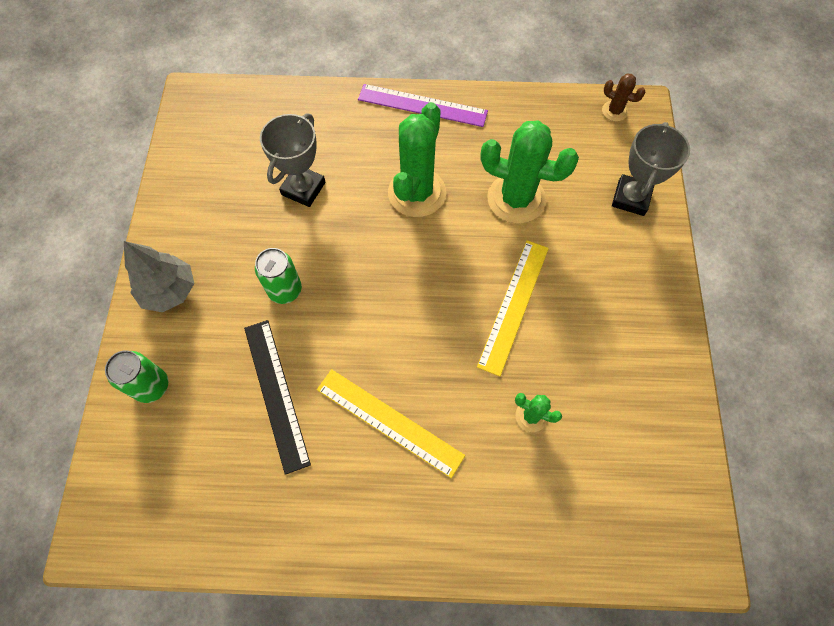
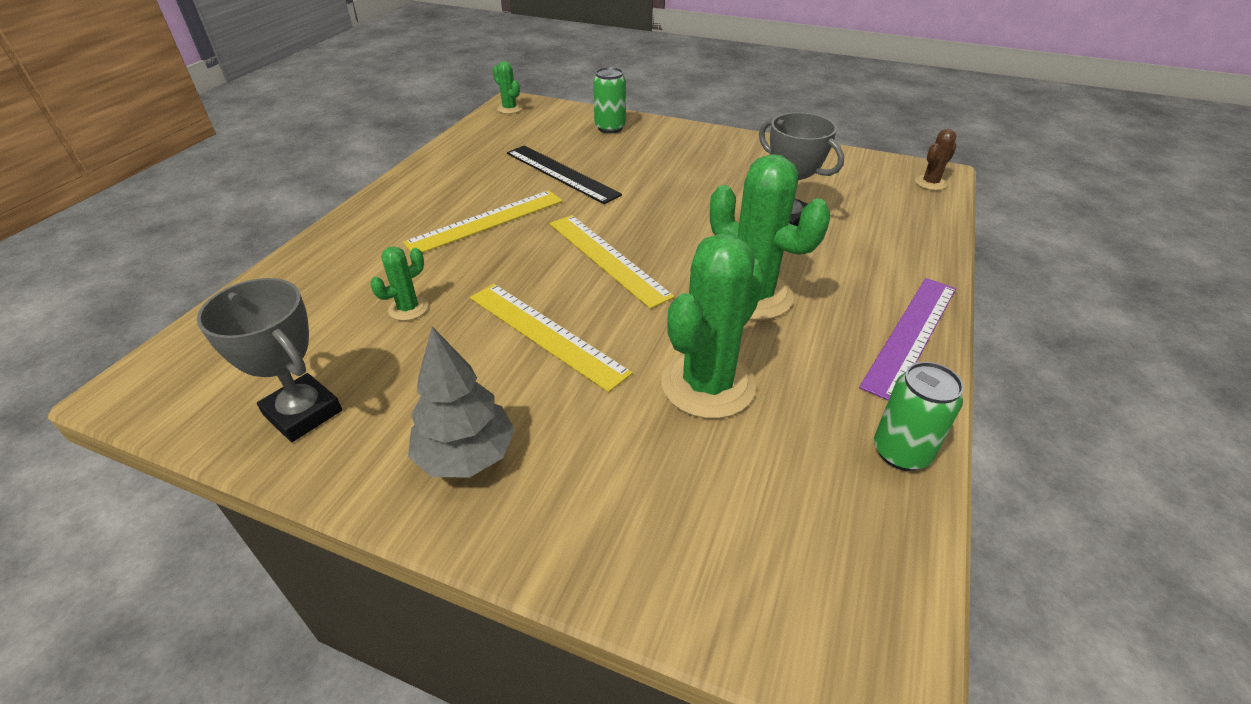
camera: 110 degrees right, 25 degrees down
(116, 535) = (509, 109): none -> green cactus
(169, 291) = (694, 141): grey tree -> grey tree (466, 456)
(276, 394) = (561, 173): black ruler -> black ruler turned 45 degrees clockwise
(285, 290) = (662, 191): green can -> green can (901, 452)
(408, 299) = (607, 258): none -> yellow ruler
(614, 111) = (876, 605): brown cactus -> brown cactus (930, 183)
(631, 198) = (651, 539): grey trophy -> grey trophy (303, 413)

